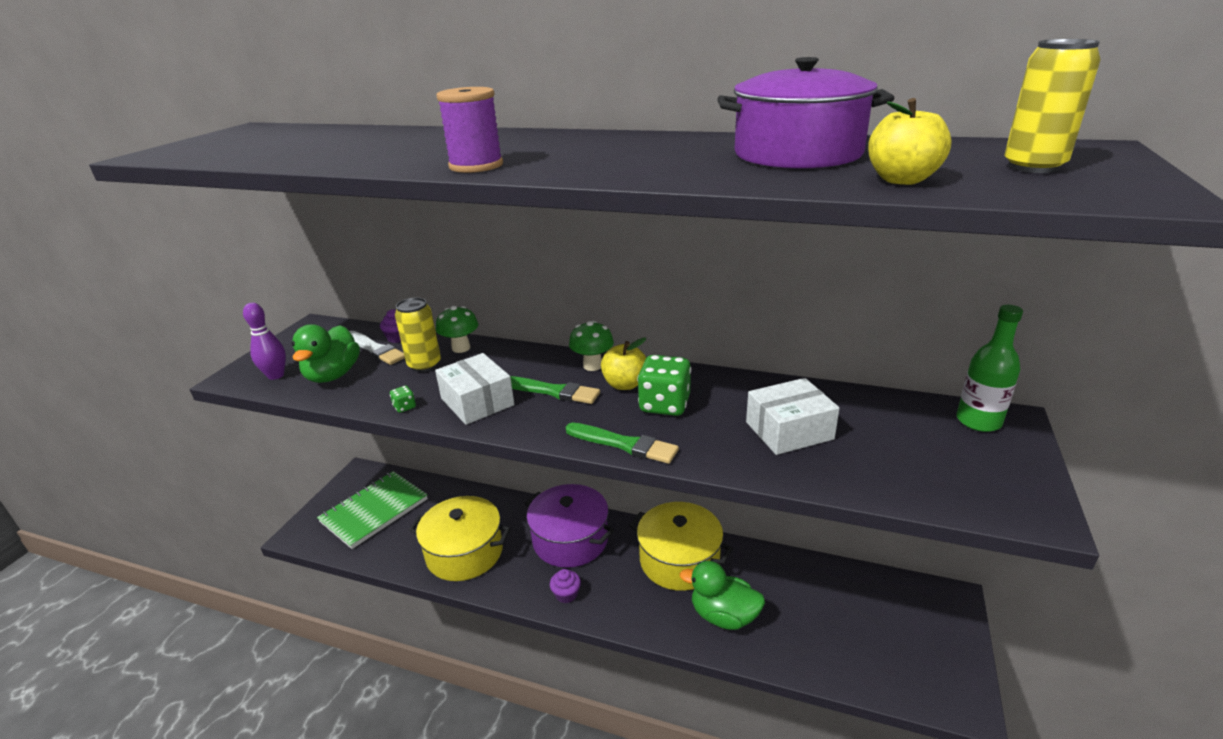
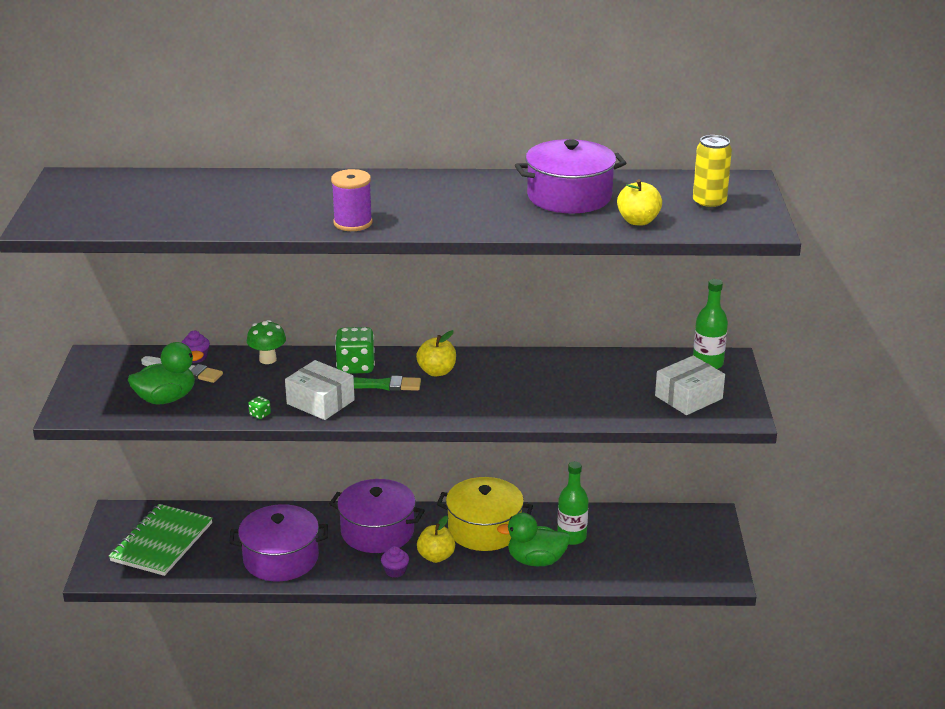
camera: 20 degrees left, 0 degrees up
(276, 375) = (109, 406): purple bowling pin -> none
(333, 375) = (166, 399): green duck -> green duck turned 105 degrees counterclockwise
(424, 365) = (246, 378): yellow can -> none
(464, 552) = (281, 558): yellow pot -> purple pot
(592, 366) = (400, 360): green mushroom -> none
(616, 585) = (436, 556): none -> yellow apple
(624, 444) = (460, 415): green brush -> none
(664, 405) = (477, 383): green dice -> green dice (355, 366)
(773, 591) = (571, 537): none -> green bottle
(789, 430) = (578, 388): white box -> white box (688, 397)

